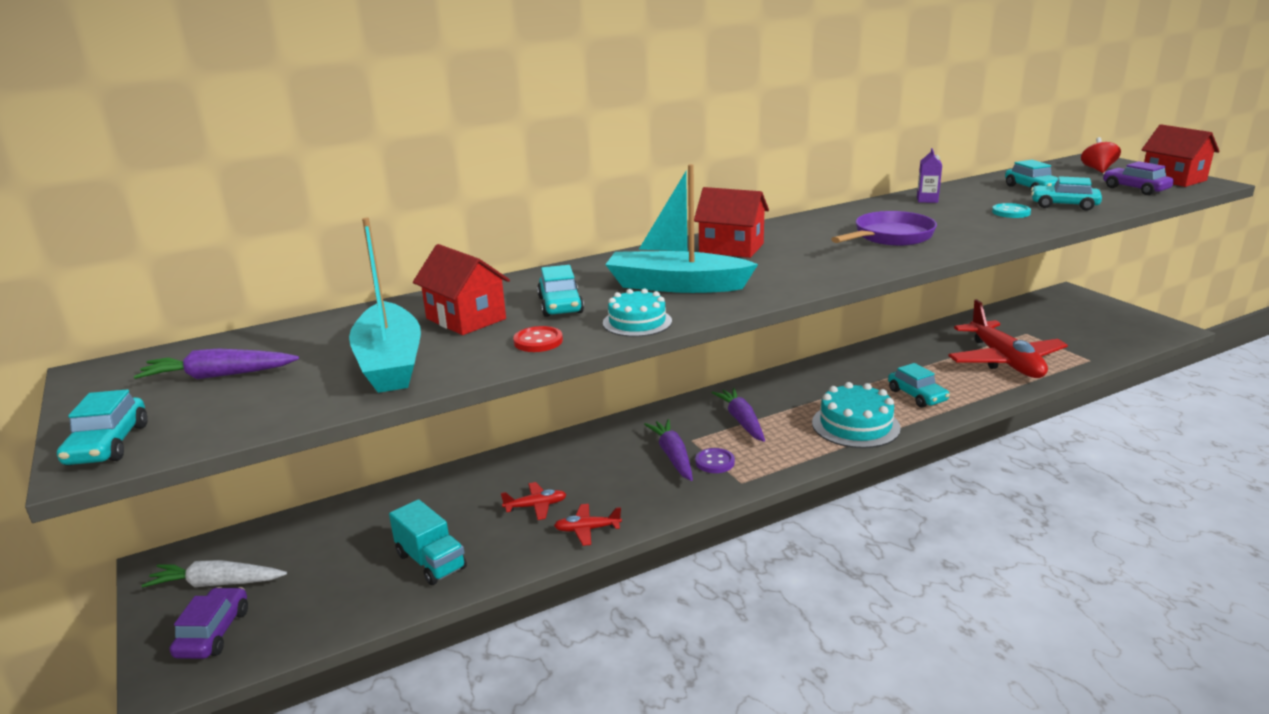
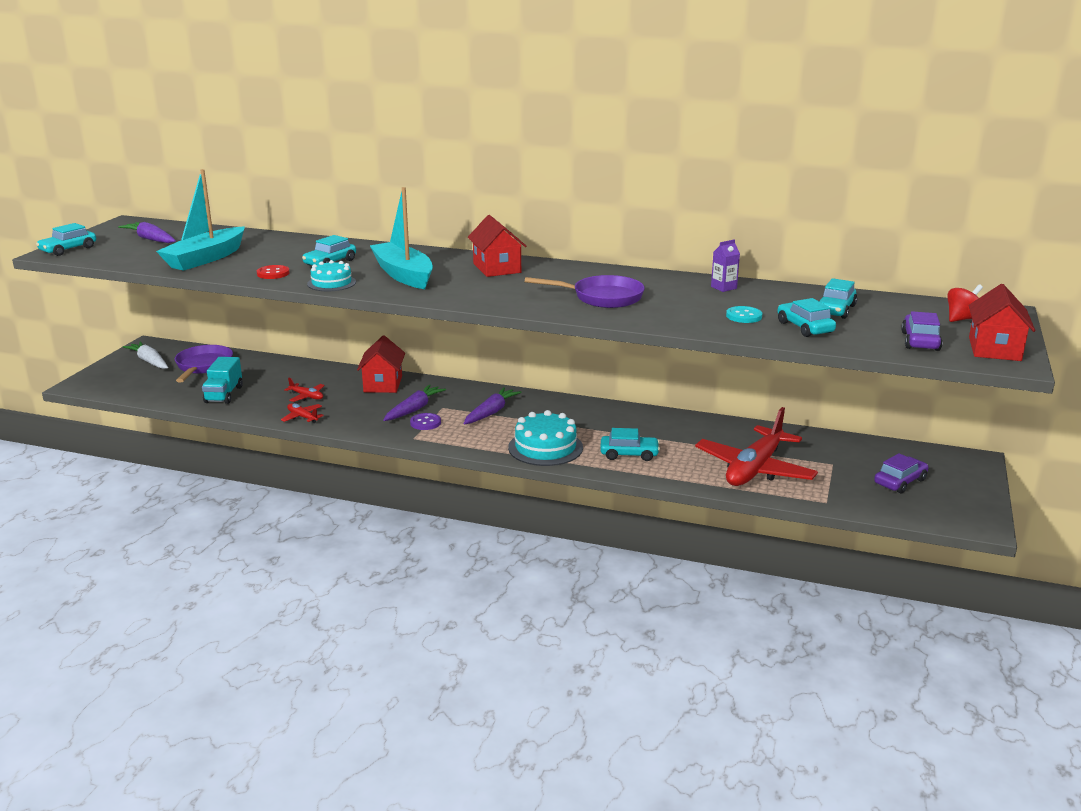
camera: 45 degrees right, 0 degrees up
(213, 633) = (117, 377): purple car -> purple car (900, 481)
(318, 546) = (203, 366): none -> purple pan
(466, 319) = (280, 252): red house -> red house (383, 384)
(917, 395) = (629, 454): turquoise car -> turquoise car turned 105 degrees counterclockwise

